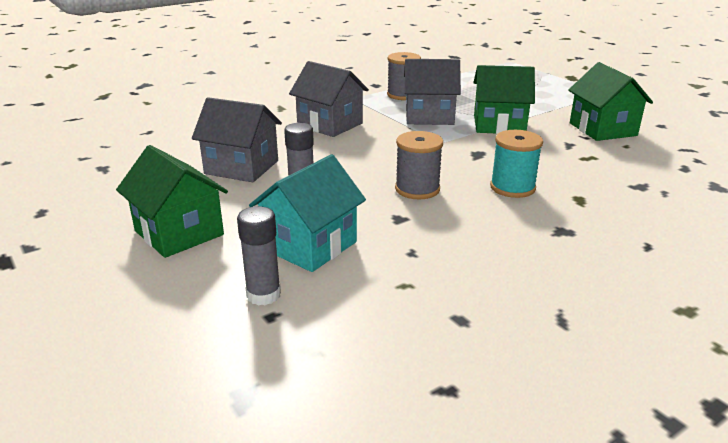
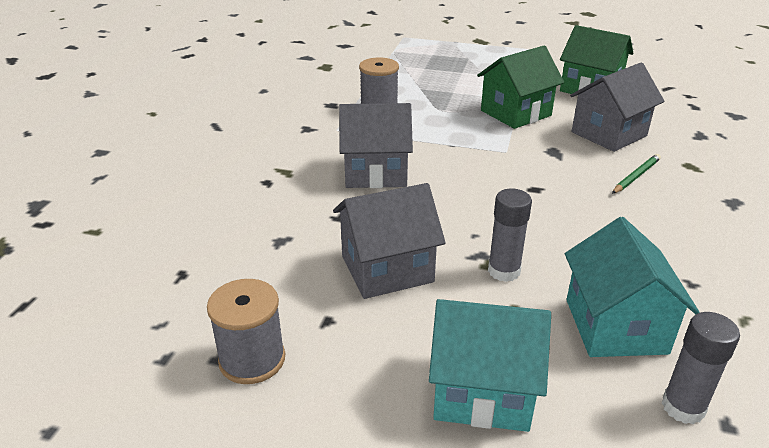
camera: 40 degrees left, 5 degrees up
(179, 233) = (482, 390): green house -> turquoise house
(417, 189) = (579, 213): grey spool -> grey spool (252, 359)
(429, 116) = (446, 125): grey house -> grey house (609, 134)
(512, 187) = (636, 176): turquoise spool -> green pencil

